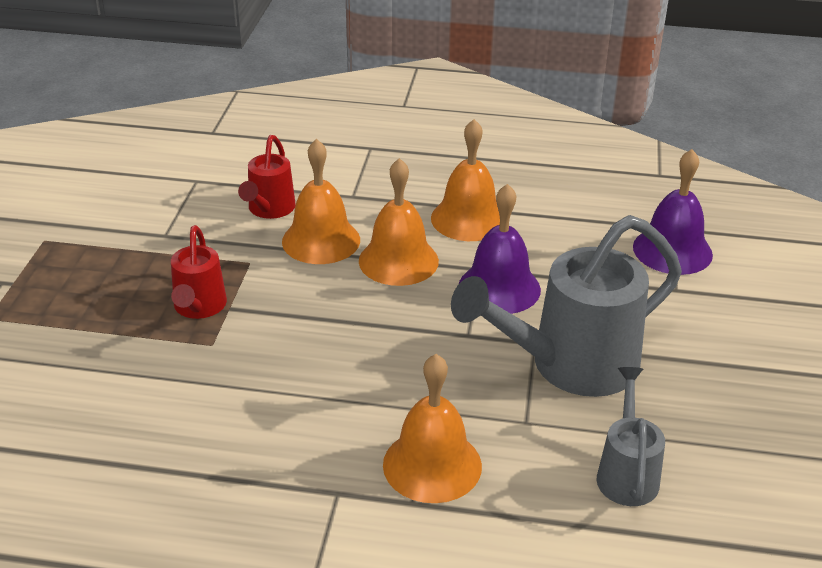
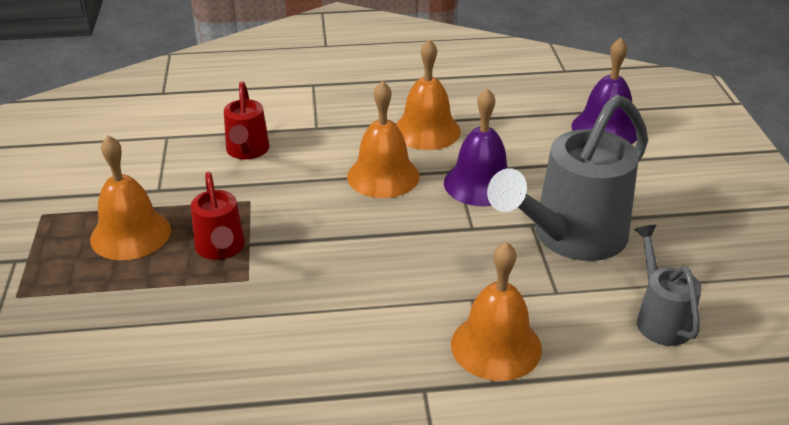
camera: 15 degrees left, 0 degrees up
(321, 240) = (306, 170): orange bell -> orange bell (130, 234)

